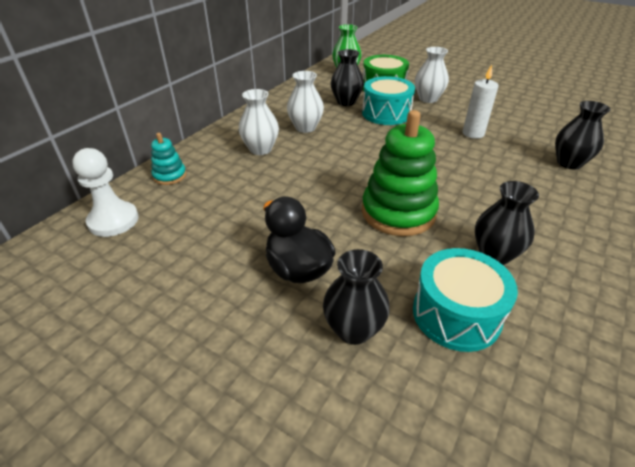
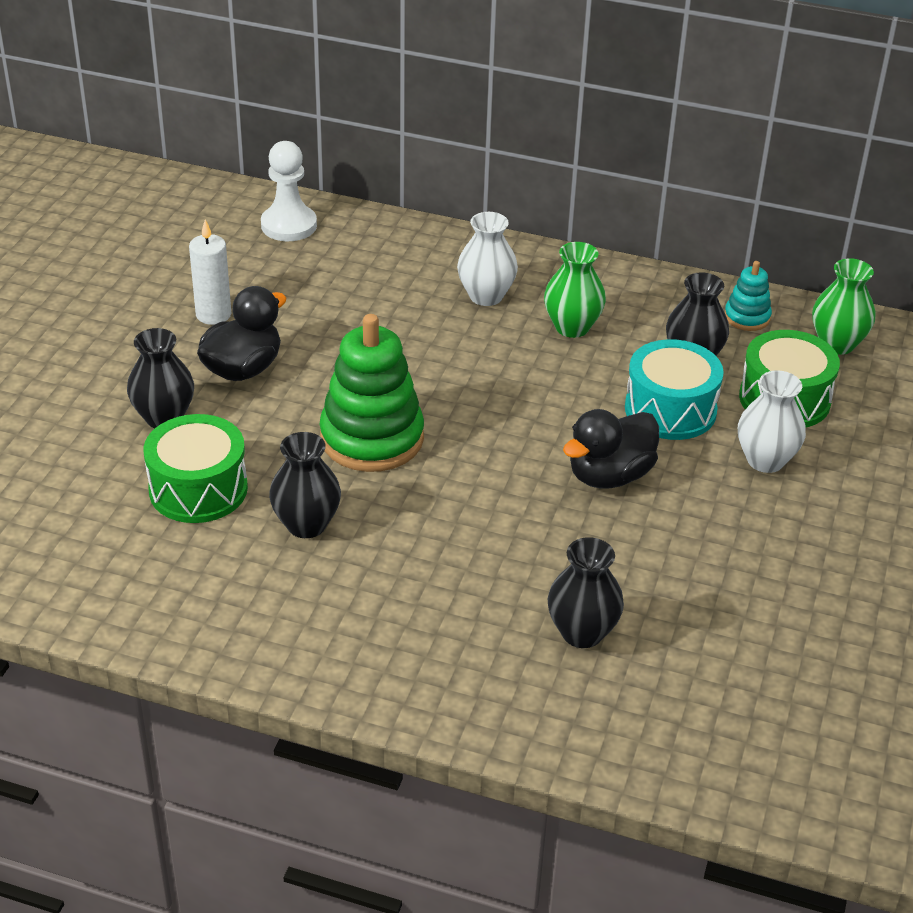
camera: 75 degrees right, 0 degrees up
(170, 176) = (389, 238): turquoise stacking toy -> turquoise stacking toy (747, 317)
(305, 128) = (572, 327): white vase -> green vase
(439, 136) = (609, 475): none -> black duck
(456, 314) = (198, 489): turquoise drum -> green drum
(473, 133) = (641, 517): white candle -> white candle (213, 314)

